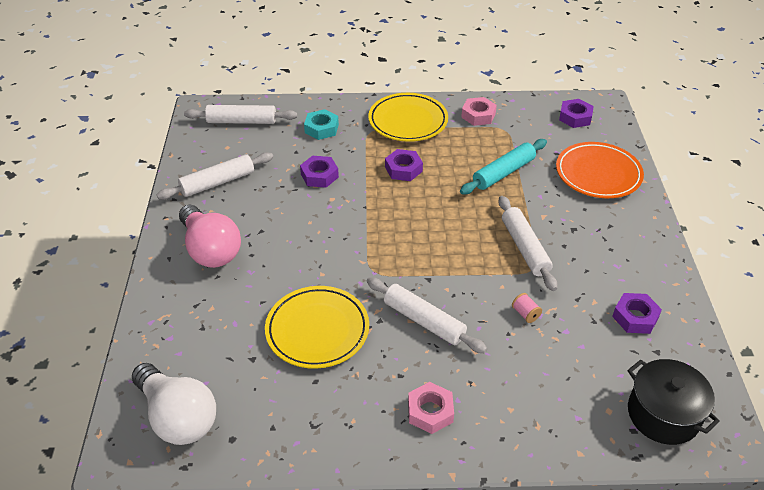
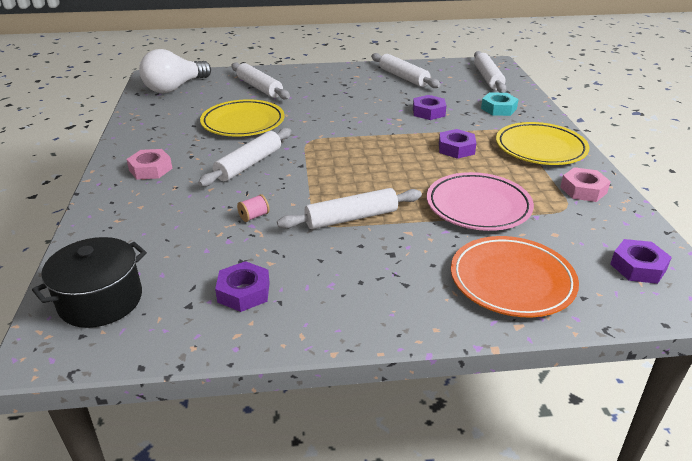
camera: 85 degrees right, 10 degrees down
(209, 317) = (259, 88): none -> white rolling pin
(210, 250) = (326, 82): pink light bulb -> none
(503, 173) = (478, 206): turquoise rolling pin -> pink plate

